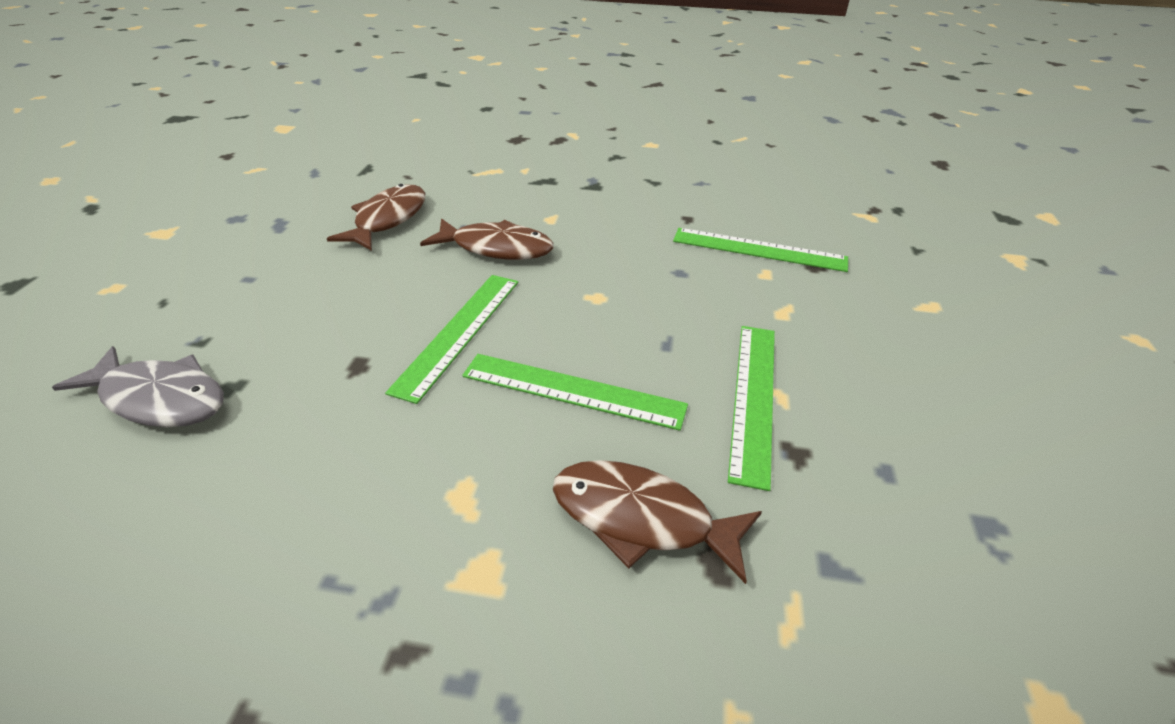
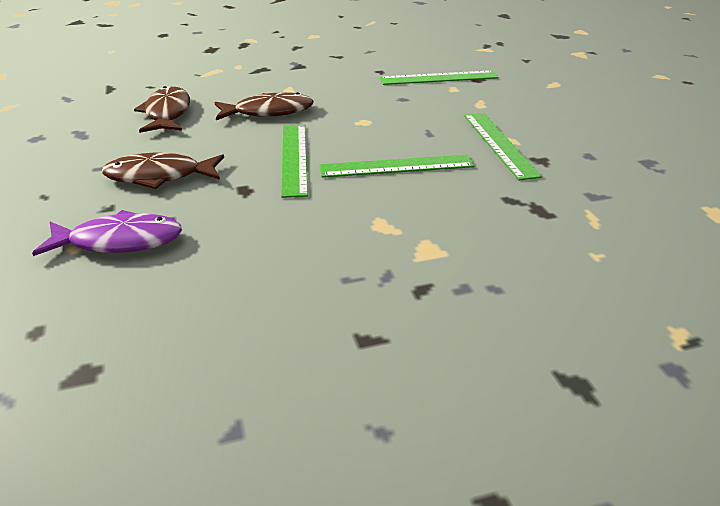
camera: 25 degrees left, 5 degrees down
(159, 398) = (119, 241): grey fish -> purple fish
(641, 519) = (489, 206): brown fish -> brown fish (159, 176)

